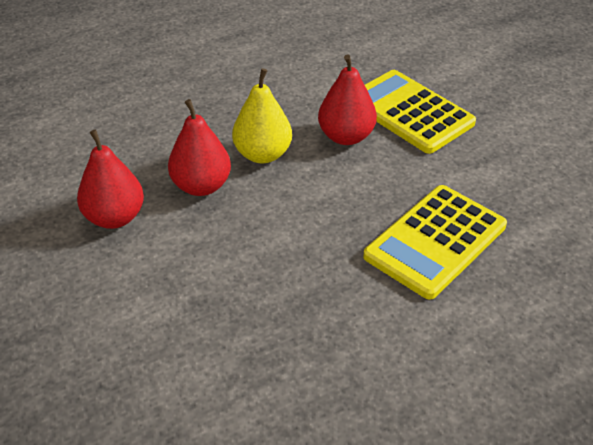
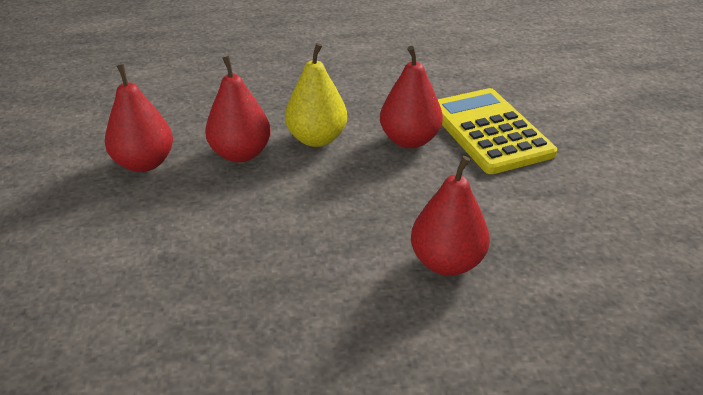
camera: 20 degrees right, 5 degrees down
(435, 241) = (447, 262): yellow calculator -> red pear

